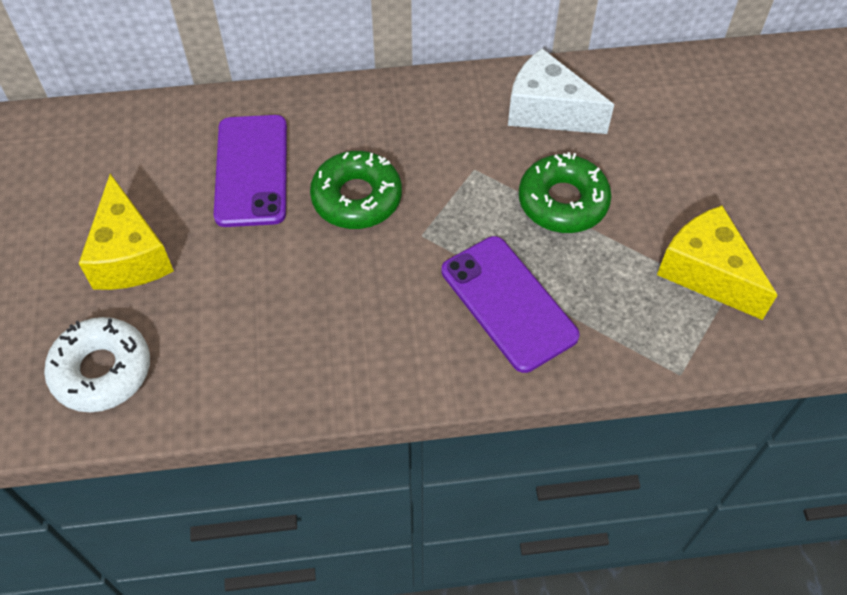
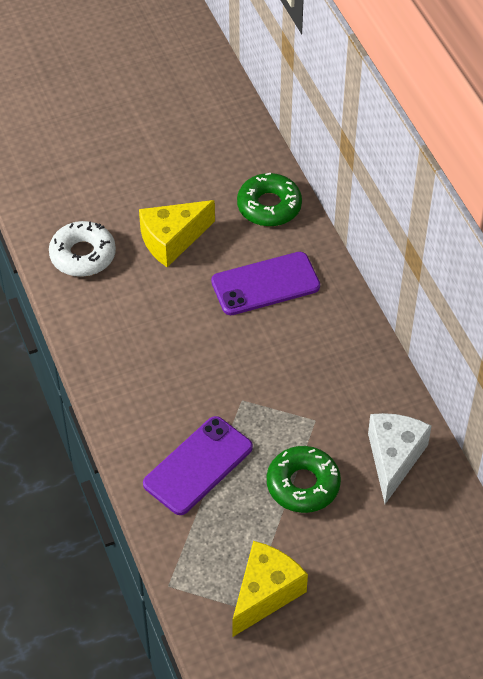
camera: 75 degrees right, 5 degrees down
(356, 198) = (262, 352): green donut -> green donut (269, 206)

